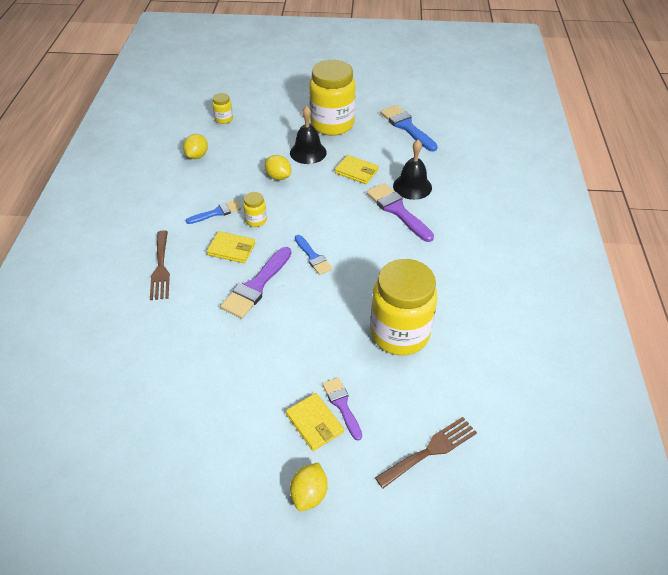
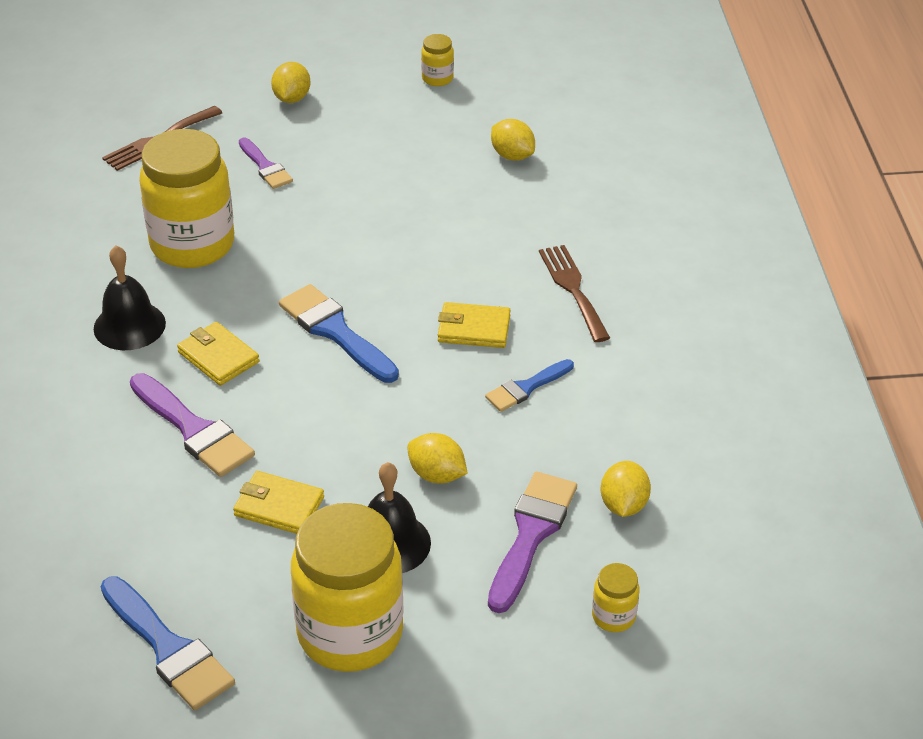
camera: 170 degrees right, 5 degrees down
(145, 390) = (512, 155): none -> yellow lemon
(256, 220) = (450, 381): yellow jar -> yellow jar (437, 78)
(256, 286) = (414, 281): purple brush -> purple brush (531, 535)
(313, 257) = (335, 331): blue brush -> blue brush, size x1.63
(314, 423) = (296, 149): yellow wallet -> yellow wallet (218, 357)
(412, 186) = (163, 485): black bell -> black bell (129, 325)

